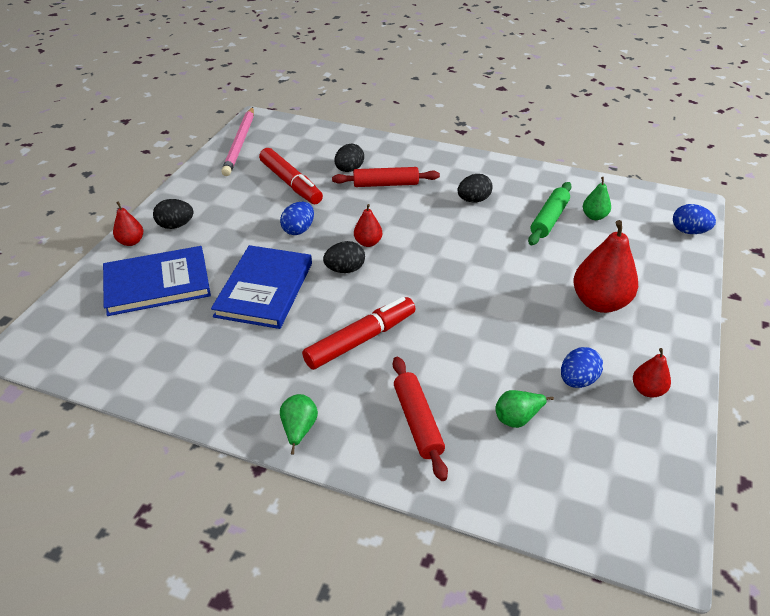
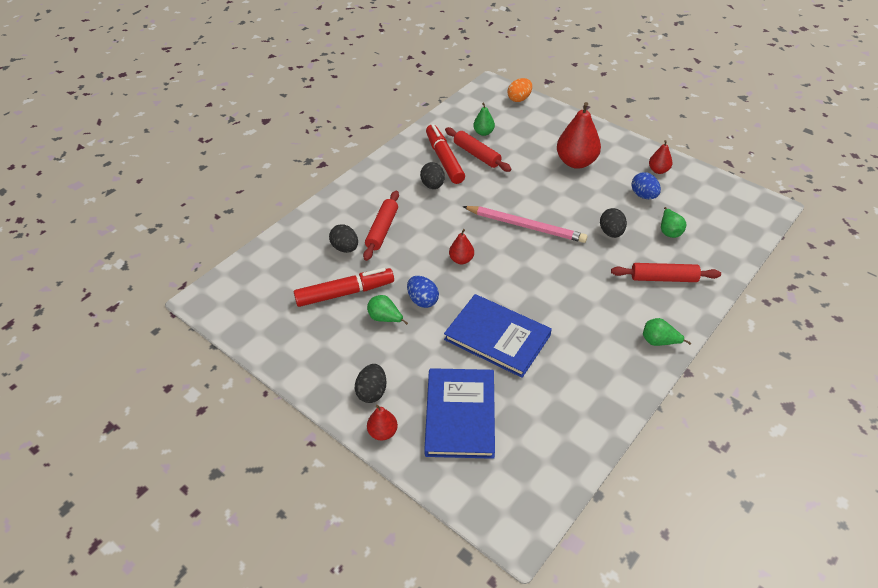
camera: 70 degrees left, 5 degrees up
(240, 143) = (245, 320): pink pencil -> pink pencil (526, 226)
(266, 213) = (385, 318): none -> green pear
(345, 269) = (491, 281): black egg -> black egg (611, 232)
(360, 340) = (577, 290): red marker -> red marker (444, 159)
(549, 219) = (477, 155): green rolling pin -> red rolling pin
(688, 231) = (519, 99): blue egg -> orange egg

